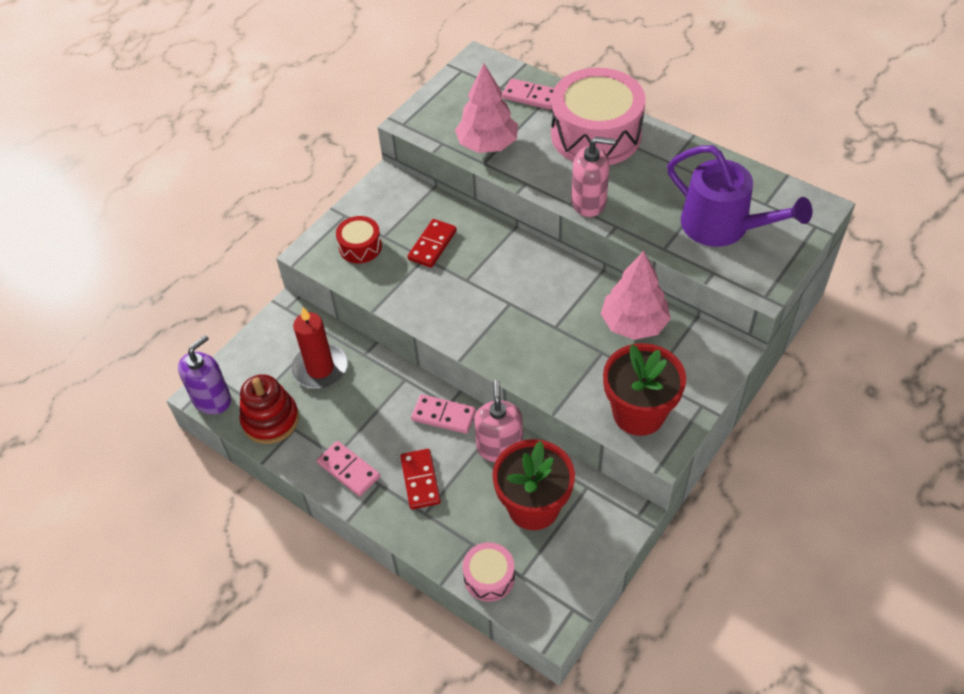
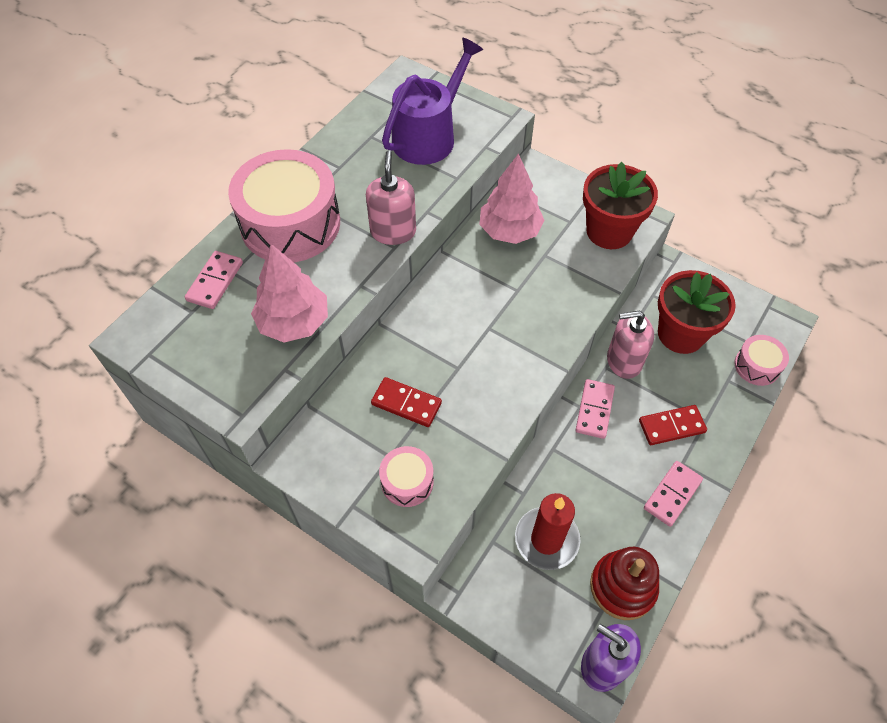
camera: 95 degrees left, 5 degrees up
(360, 247) = (407, 482): red drum -> pink drum

